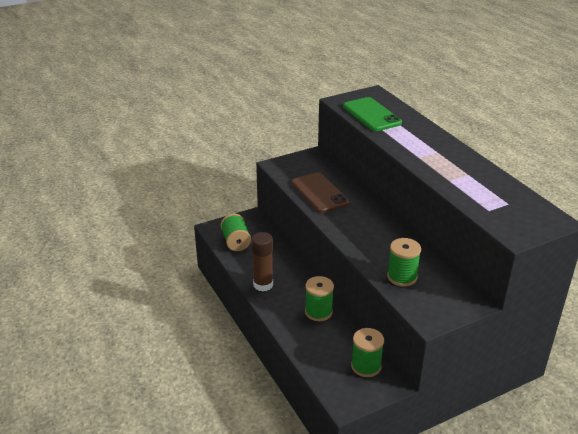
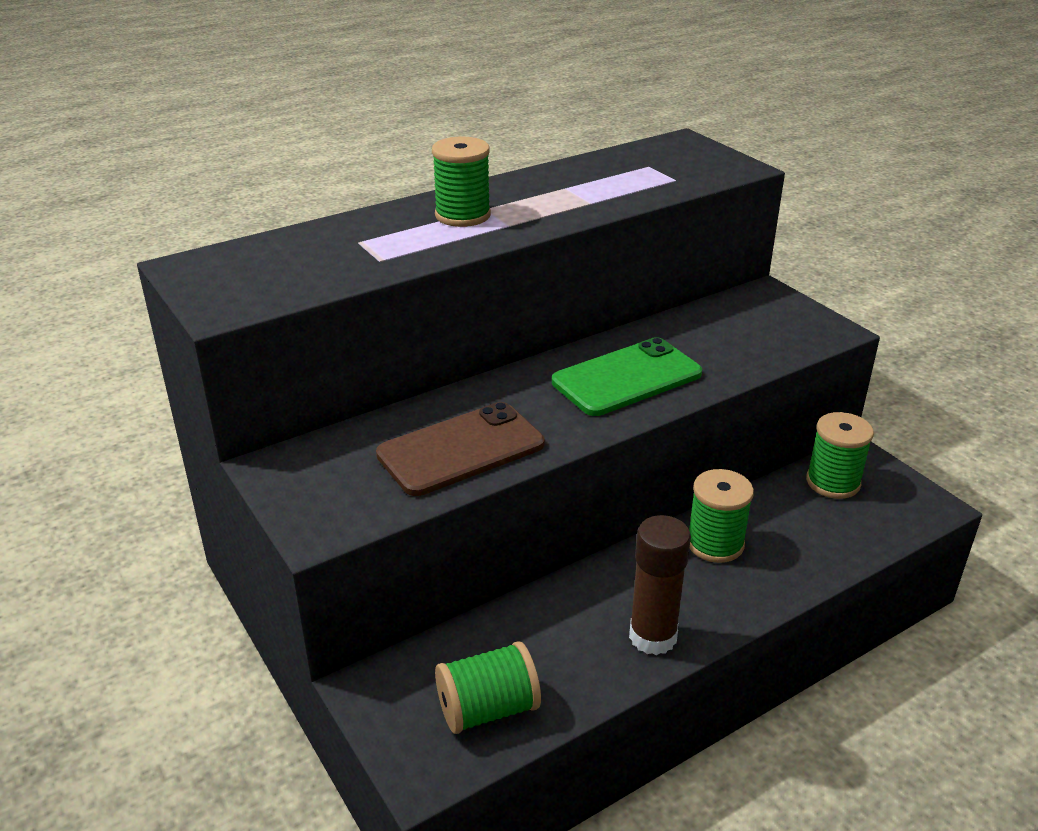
camera: 95 degrees left, 0 degrees up
(372, 115) = (312, 268): green phone -> green phone (626, 378)
(402, 277) = (732, 351): green spool -> green spool (462, 215)

